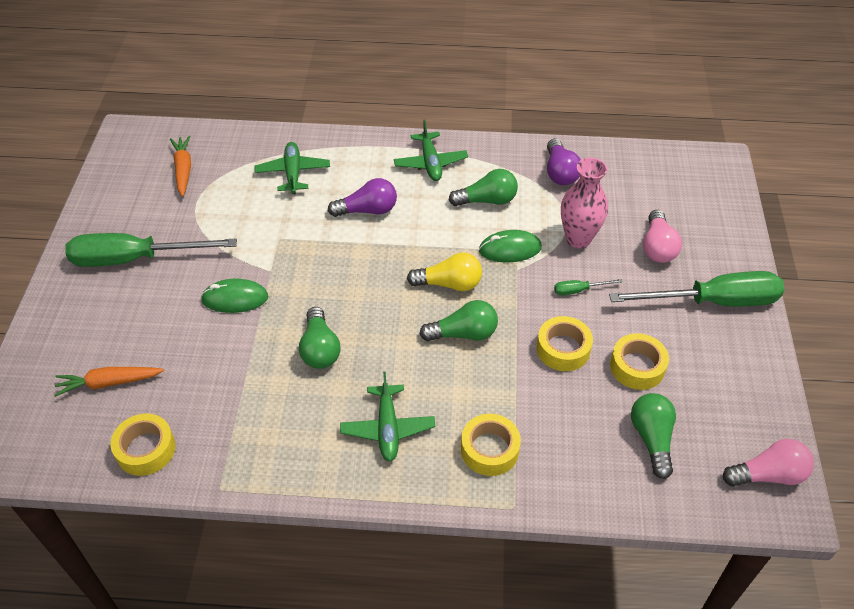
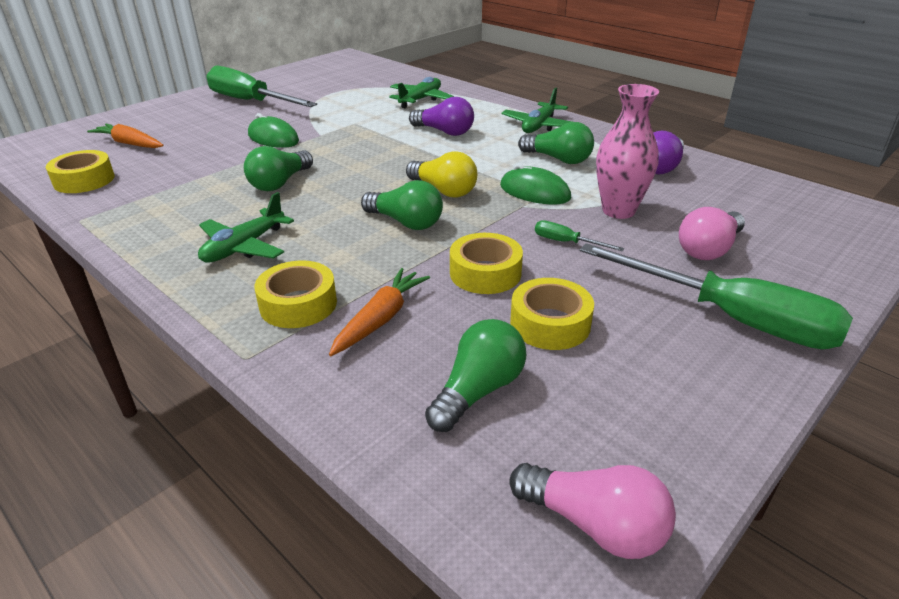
camera: 40 degrees right, 15 degrees down
(183, 170) = (351, 78): orange carrot -> orange carrot (380, 319)

